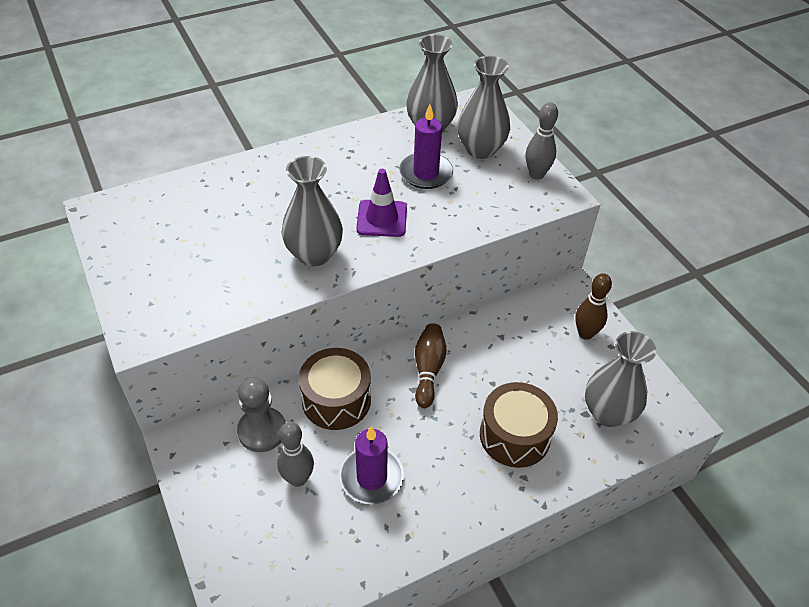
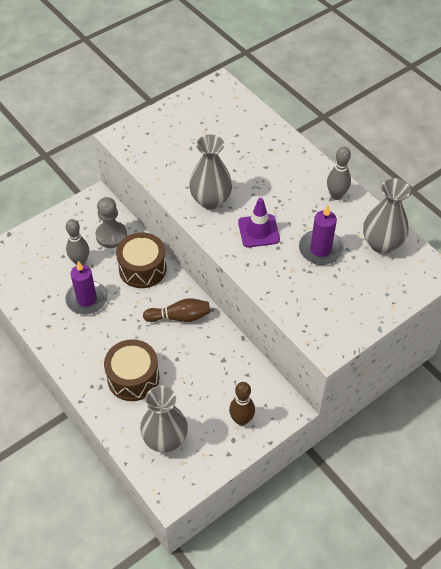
camera: 80 degrees right, 5 degrees up
(480, 149) = (366, 282): grey vase -> none
(536, 174) = (347, 325): grey bowling pin -> grey bowling pin (336, 195)

